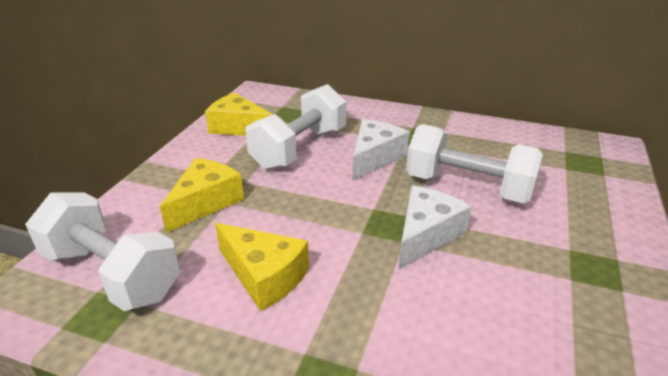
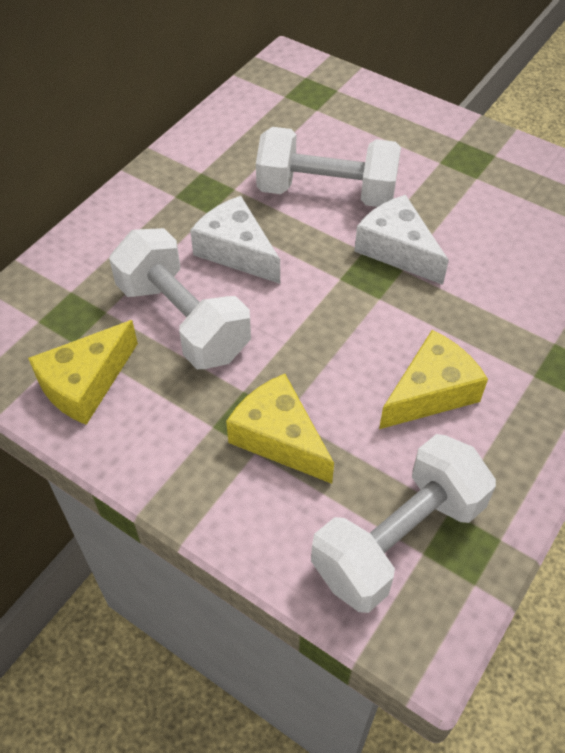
camera: 75 degrees left, 20 degrees up
(468, 187) = (326, 192): white dumbbell -> white dumbbell turned 60 degrees clockwise

